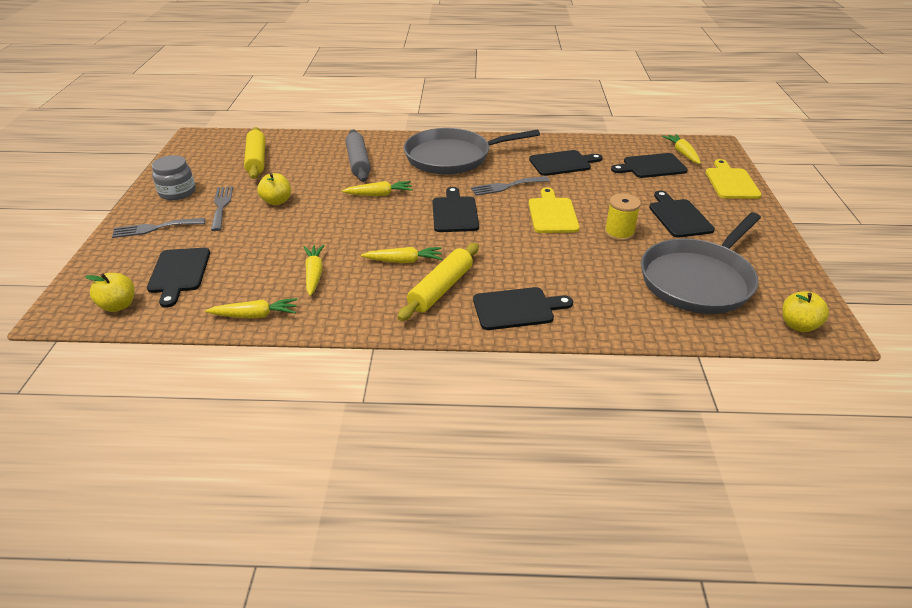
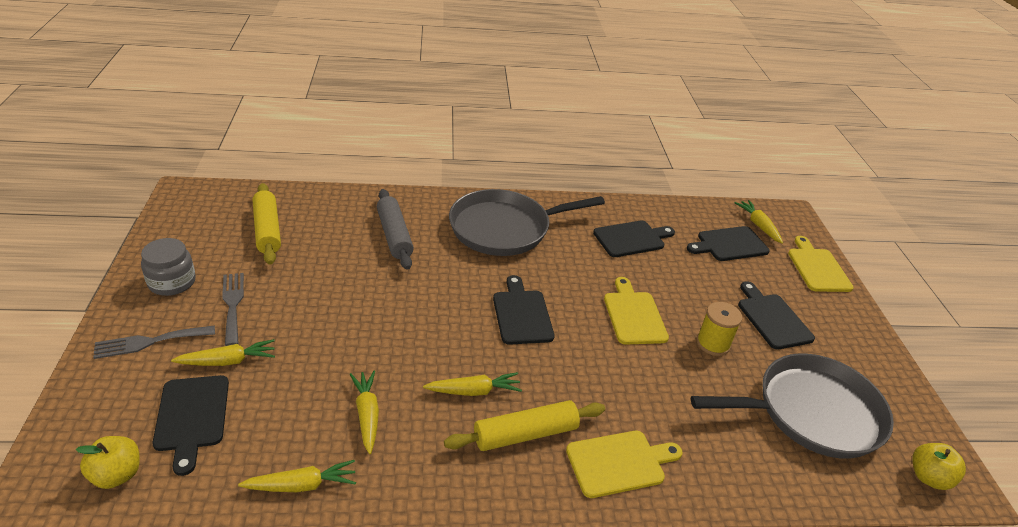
camera: 10 degrees left, 0 degrees up
(277, 201) = (302, 297): yellow apple -> none
(379, 194) = (427, 286): yellow carrot -> yellow carrot (228, 361)
(441, 289) = (525, 434): yellow rolling pin -> yellow rolling pin turned 45 degrees clockwise
(506, 186) = (575, 273): grey fork -> none
(517, 308) = (619, 463): black cutting board -> yellow cutting board
(698, 280) = (811, 412): grey pan -> grey pan turned 135 degrees counterclockwise

